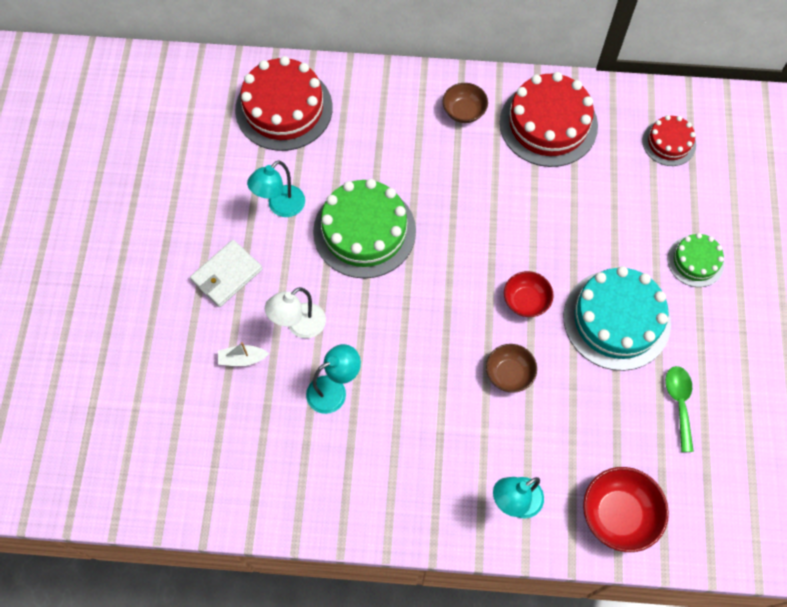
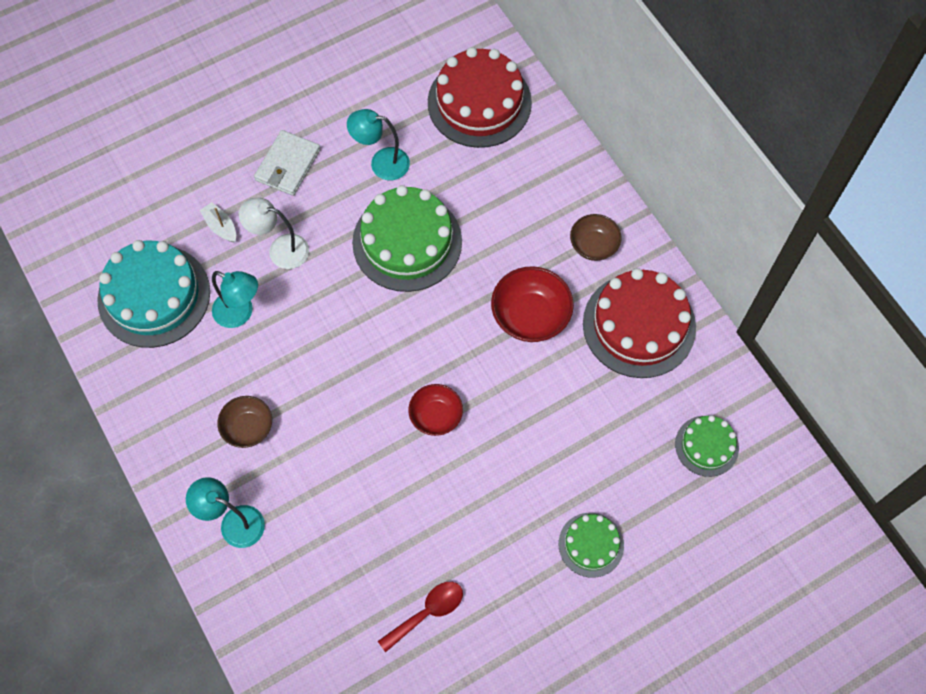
camera: 55 degrees right, 0 degrees up
(226, 275) = (288, 165): white wallet -> white wallet turned 75 degrees counterclockwise
(509, 374) = (353, 445): brown bowl -> brown bowl (248, 428)
(616, 320) = (474, 507): turquoise cake -> turquoise cake (154, 296)
(618, 514) = (280, 619): red bowl -> red bowl (530, 316)
(669, 142) = (706, 446): red cake -> green cake
(679, 403) = (427, 612): green spoon -> red spoon

